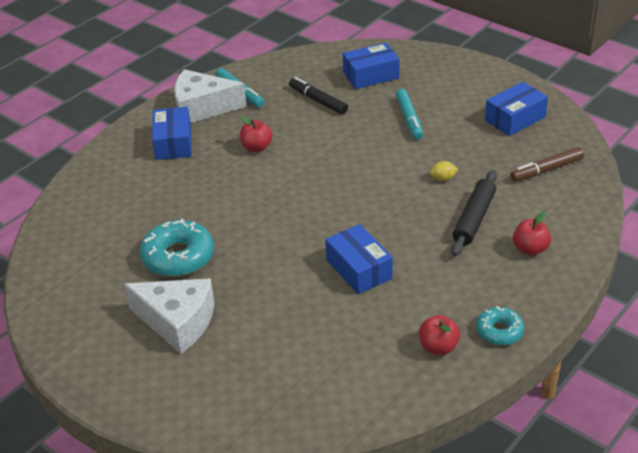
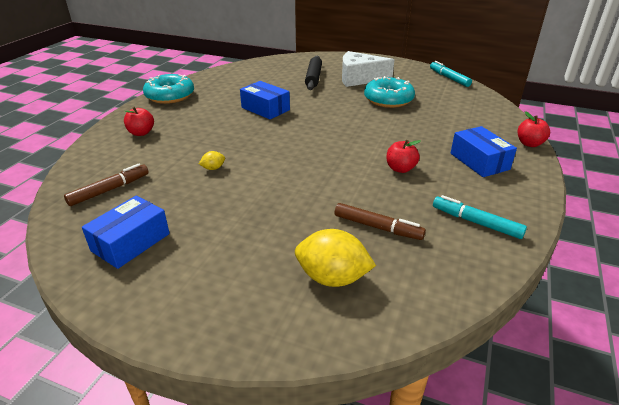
camera: 160 degrees right, 5 degrees down
(202, 108) = (495, 198): white cheese -> none
(318, 101) = (377, 227): black marker -> brown marker
(371, 75) = (332, 278): blue box -> yellow lemon
(409, 119) = (260, 221): turquoise marker -> turquoise marker (449, 78)
(438, 347) = (206, 87): red apple -> red apple (529, 144)
(474, 219) = (184, 144): black rolling pin -> black rolling pin (313, 78)
(499, 331) = (170, 96): turquoise donut -> turquoise donut, size x1.69

